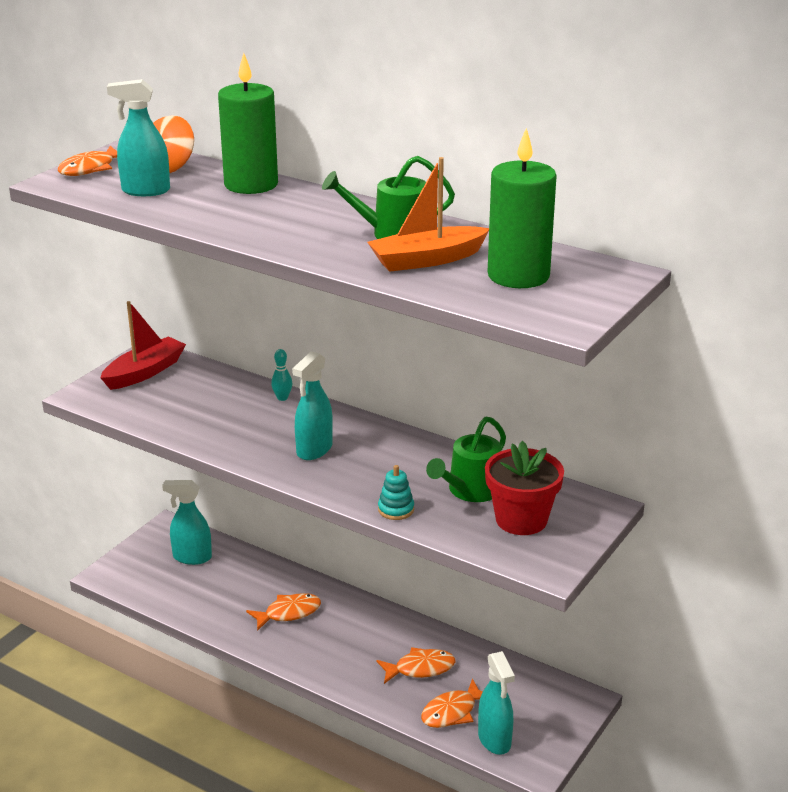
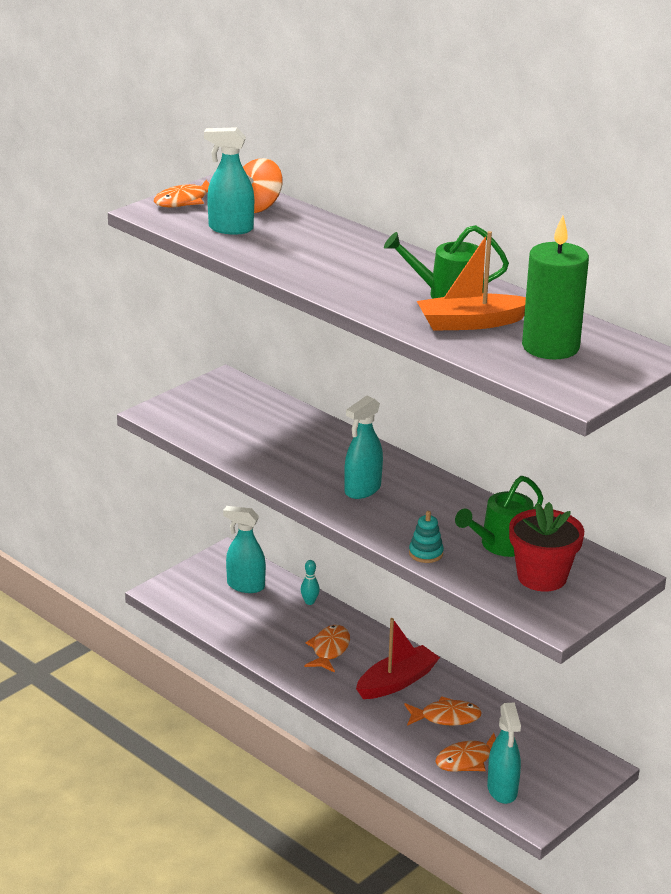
camera: 10 degrees right, 0 degrees up
(144, 372) = (217, 398): red boat -> red boat (397, 682)
(251, 184) = (329, 232): green candle -> none
(282, 398) = (343, 437): turquoise bowling pin -> turquoise bowling pin (309, 602)
(288, 613) = (329, 650): orange fish -> orange fish turned 60 degrees counterclockwise

